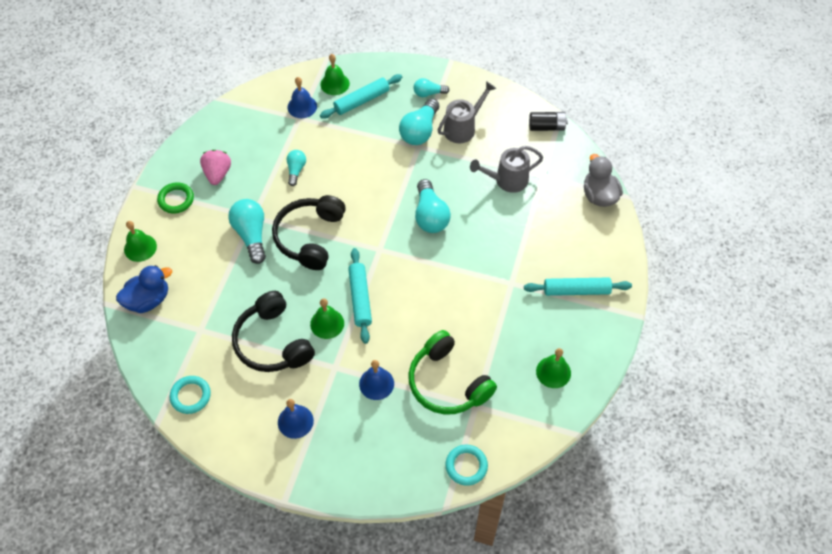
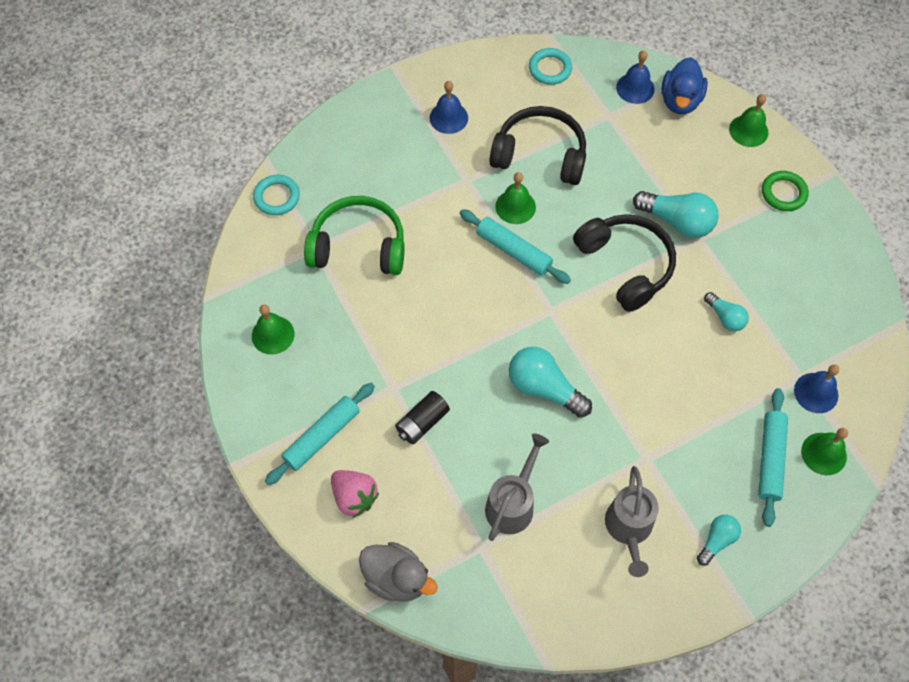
camera: 135 degrees right, 5 degrees up
(217, 174) = (786, 248): pink strawberry -> pink strawberry (354, 497)
(376, 383) = (417, 196): blue bell -> blue bell (635, 88)
(420, 131) = (667, 479): turquoise light bulb -> none
(546, 127) = (541, 623): black battery -> black battery (422, 422)

